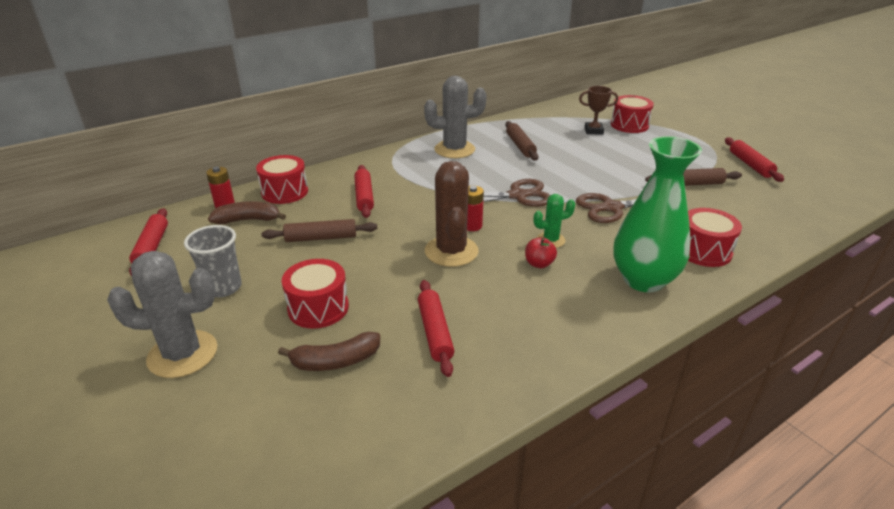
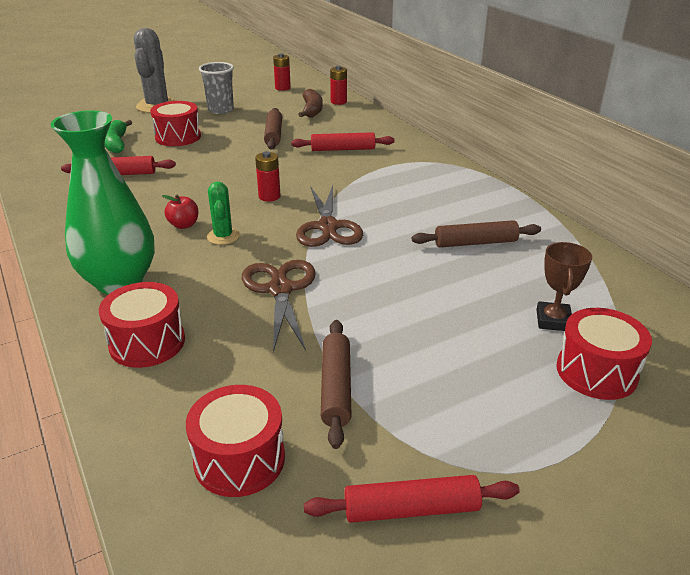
camera: 95 degrees right, 0 degrees up
(152, 247) = (282, 88): red rolling pin -> red battery
(285, 192) = (358, 119): red drum -> red drum (239, 459)
(335, 361) = (116, 143): brown banana -> green banana
(451, 251) = (227, 184): brown cactus -> none
(454, 150) = (457, 196): grey cactus -> none

